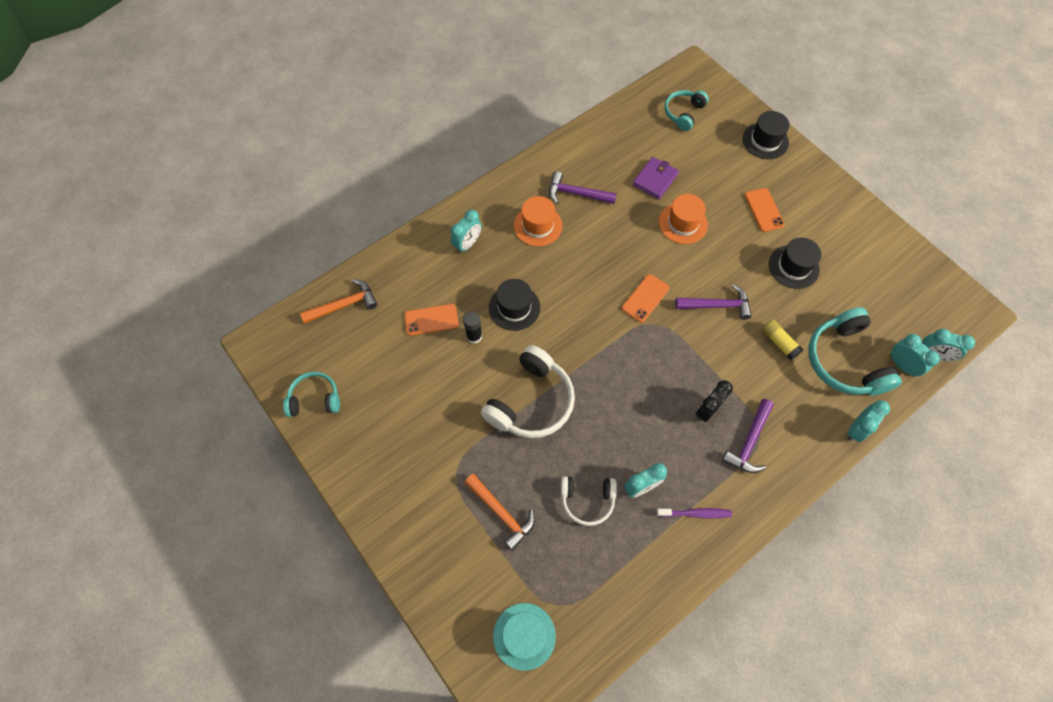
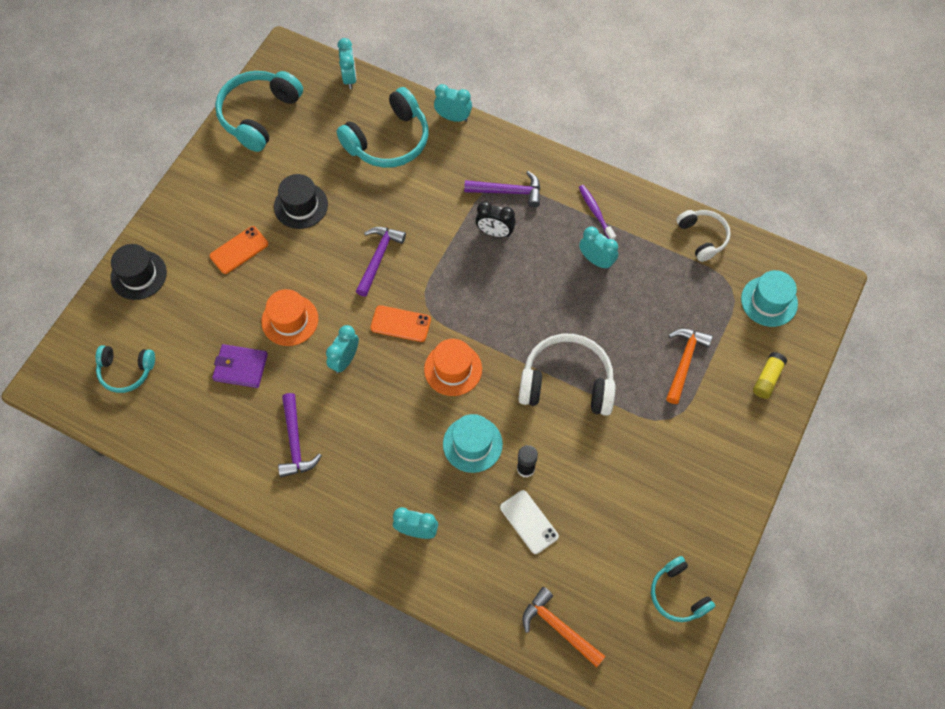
camera: 115 degrees left, 0 degrees up
(431, 320) = (529, 522): orange phone -> white phone
(514, 307) = (472, 444): black hat -> turquoise hat
(538, 225) = (357, 465): orange hat -> orange hat (453, 369)
(587, 500) = (632, 298): white headphones -> white headphones (703, 237)
(717, 305) = (378, 258): purple hammer -> purple hammer turned 45 degrees clockwise
(779, 343) = (395, 195): yellow glue stick -> yellow glue stick (767, 379)
(901, 365) = (371, 98): turquoise clock -> turquoise clock (345, 360)
(906, 267) = (259, 115): none -> turquoise headphones

